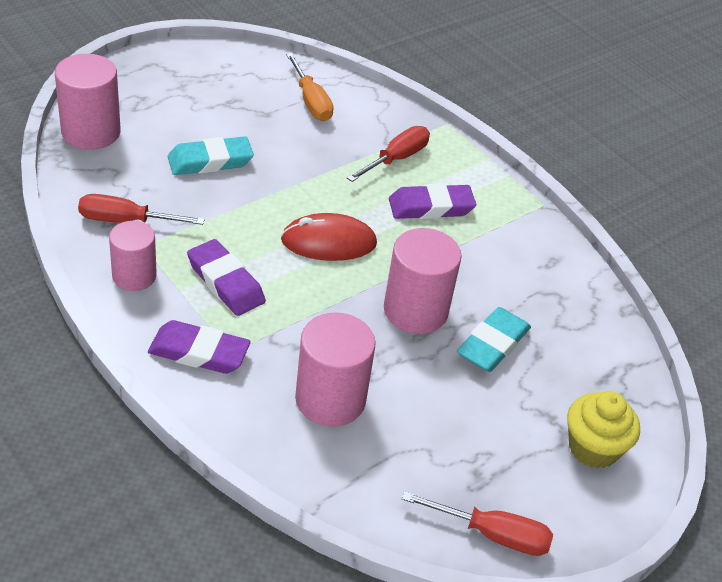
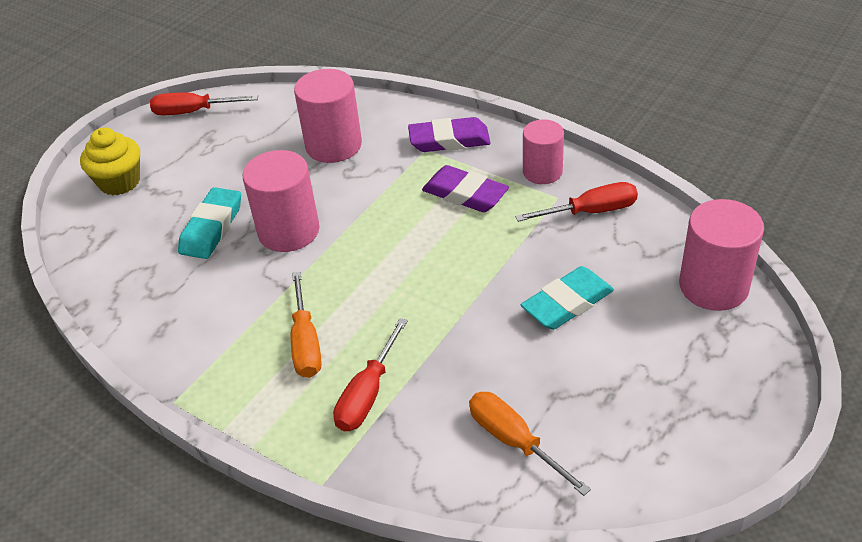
camera: 170 degrees right, 0 degrees up
(328, 242) = (395, 263): red mouse -> none
(431, 207) = (306, 343): purple eraser -> orange screwdriver

